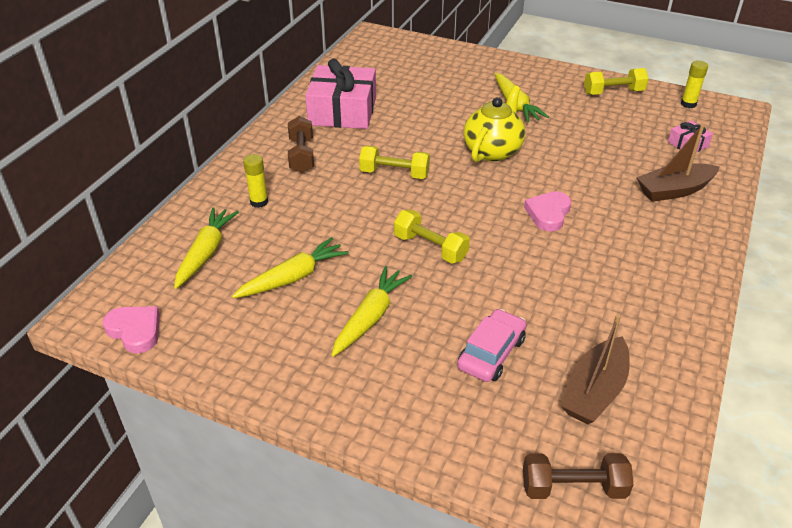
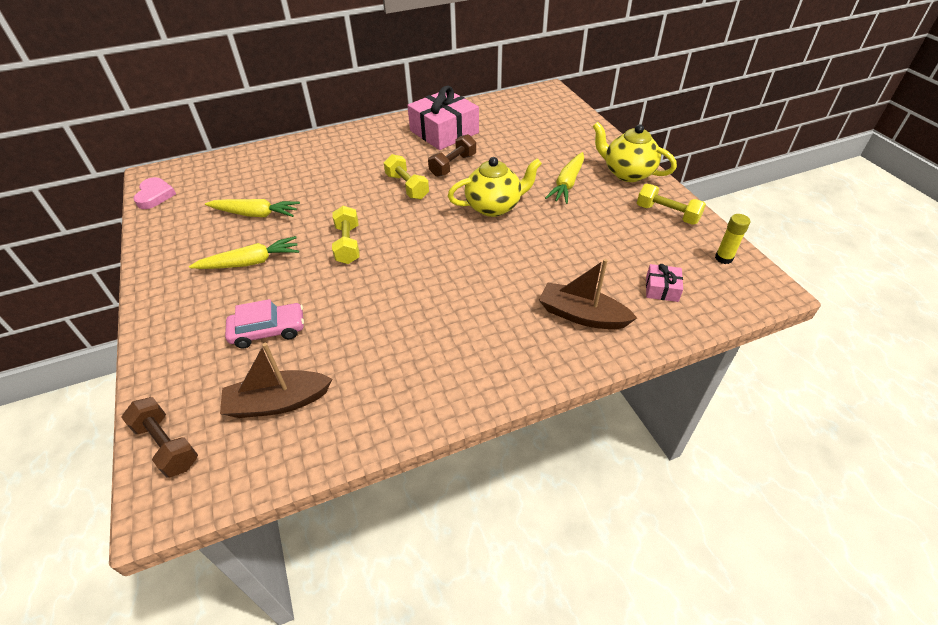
camera: 45 degrees right, 5 degrees up
(206, 253) = (243, 175): yellow carrot -> none
(259, 202) = (311, 162): yellow glue stick -> none
(301, 155) = (376, 147): brown dumbbell -> brown dumbbell (453, 165)
(542, 75) = (627, 173): none -> yellow teapot
(548, 213) = (456, 270): pink heart -> none

